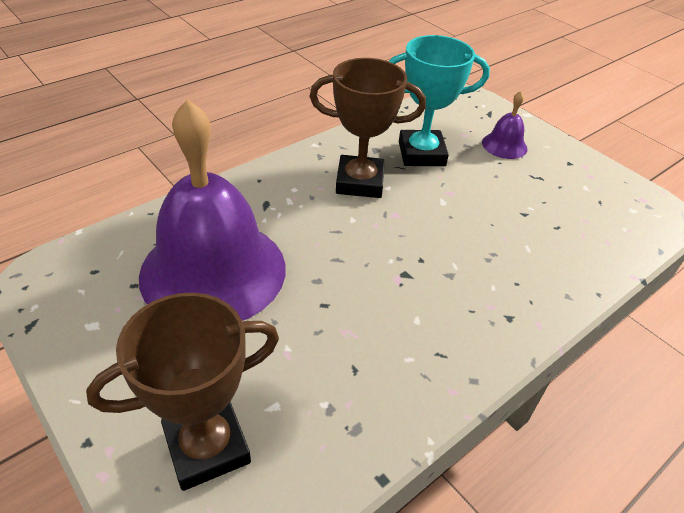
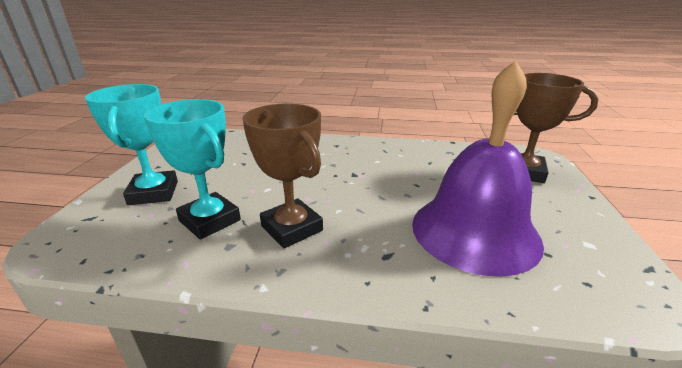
camera: 130 degrees left, 15 degrees down
(504, 145) = (154, 193): purple bell -> turquoise trophy

